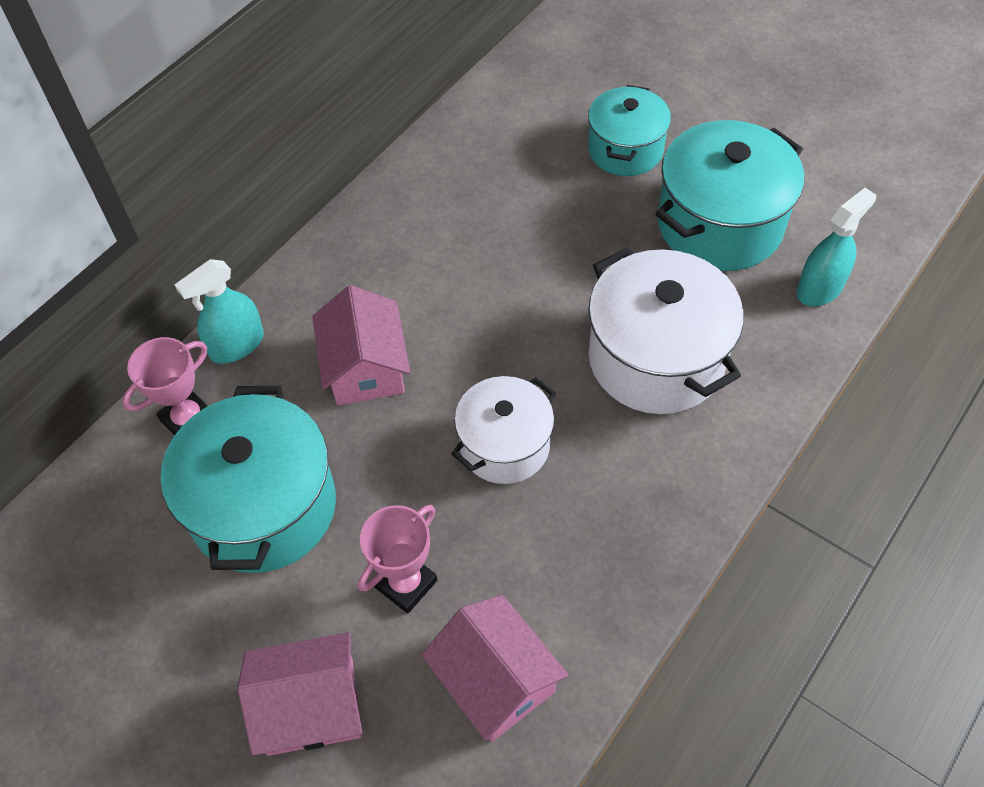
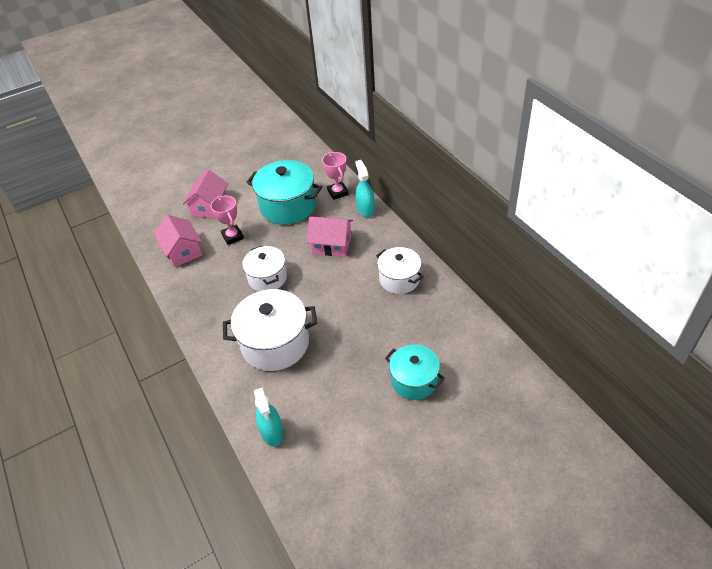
camera: 115 degrees right, 10 degrees down
(421, 228) = (399, 279): none -> white pot
(495, 680) = (182, 251): pink house -> pink house turned 75 degrees clockwise
(719, 224) = (338, 404): turquoise pot -> none

